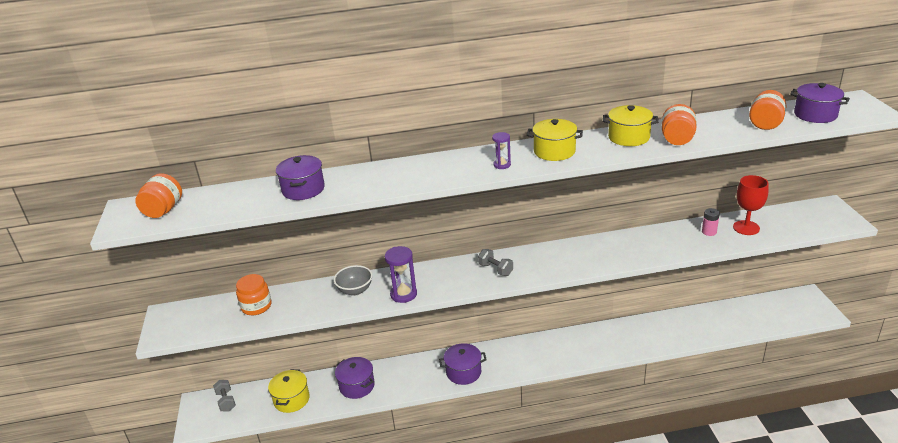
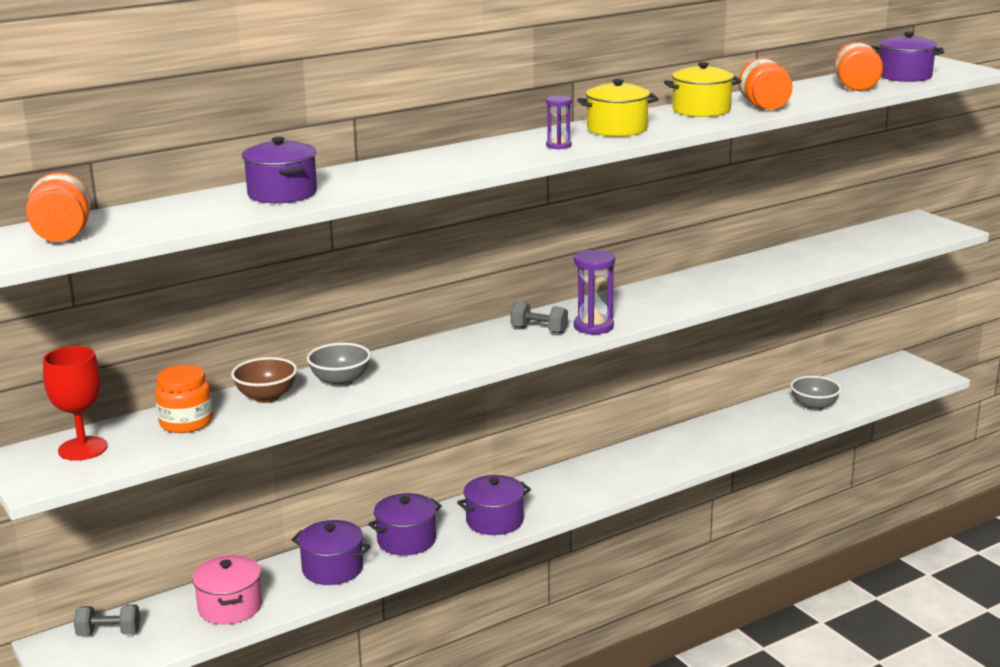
camera: 25 degrees left, 10 degrees down
(226, 401) = (109, 633): grey dumbbell -> grey dumbbell turned 45 degrees counterclockwise
(291, 399) = (230, 607): yellow pot -> pink pot
(309, 295) = (266, 397): none -> brown bowl
(403, 294) = (422, 374): purple hourglass -> purple hourglass (593, 327)
(407, 375) = (406, 540): none -> purple pot
(709, 232) = (795, 258): pink battery -> none
(719, 323) = (814, 406): none -> grey bowl
(746, 228) = (837, 249): red goblet -> red goblet (83, 449)

